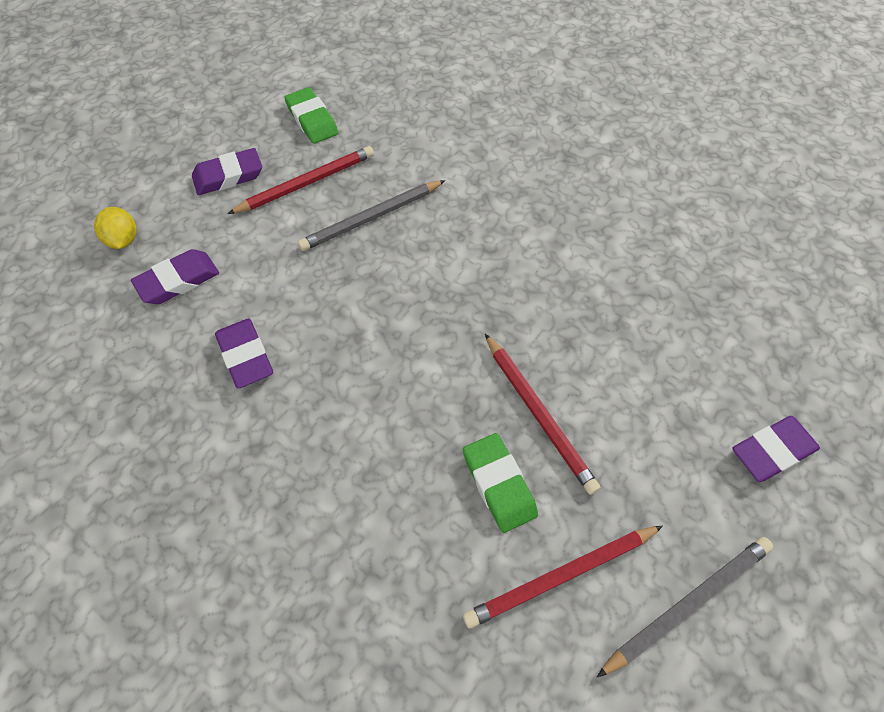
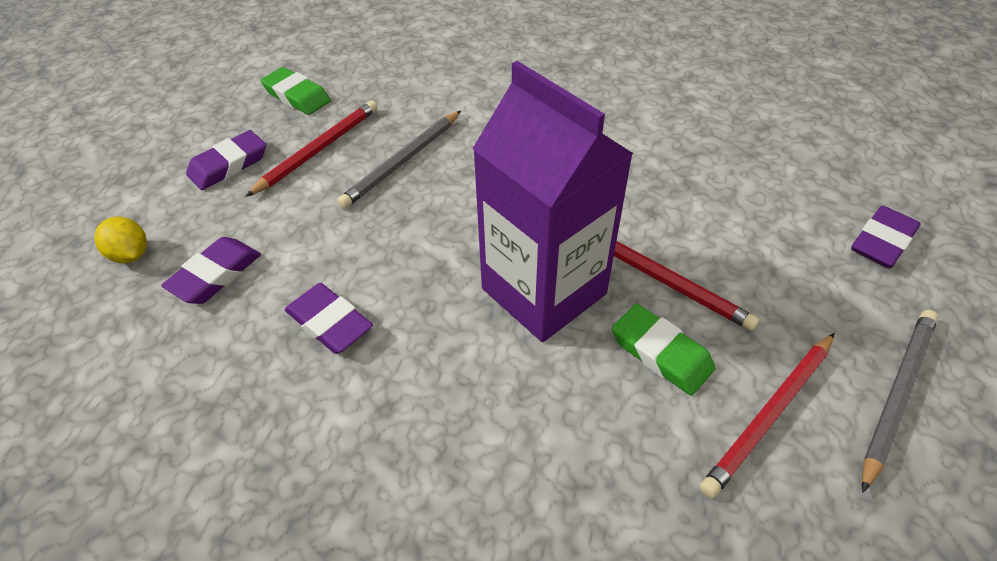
camera: 20 degrees left, 10 degrees down
(429, 389) = (544, 291): none -> purple carton

